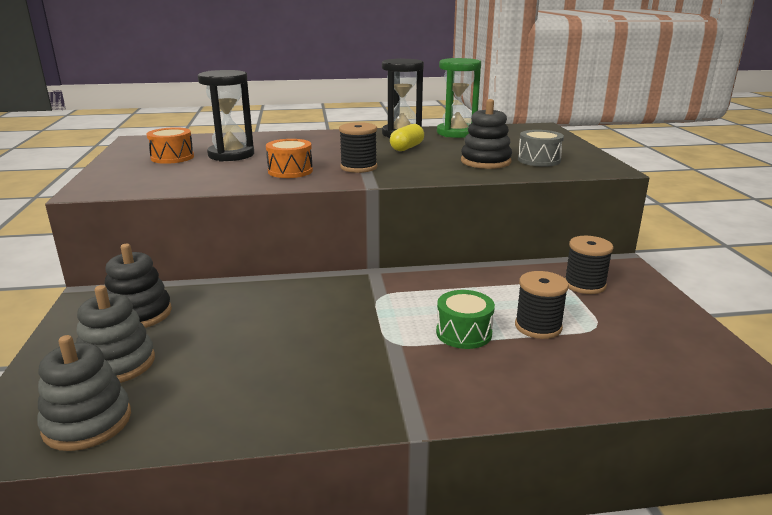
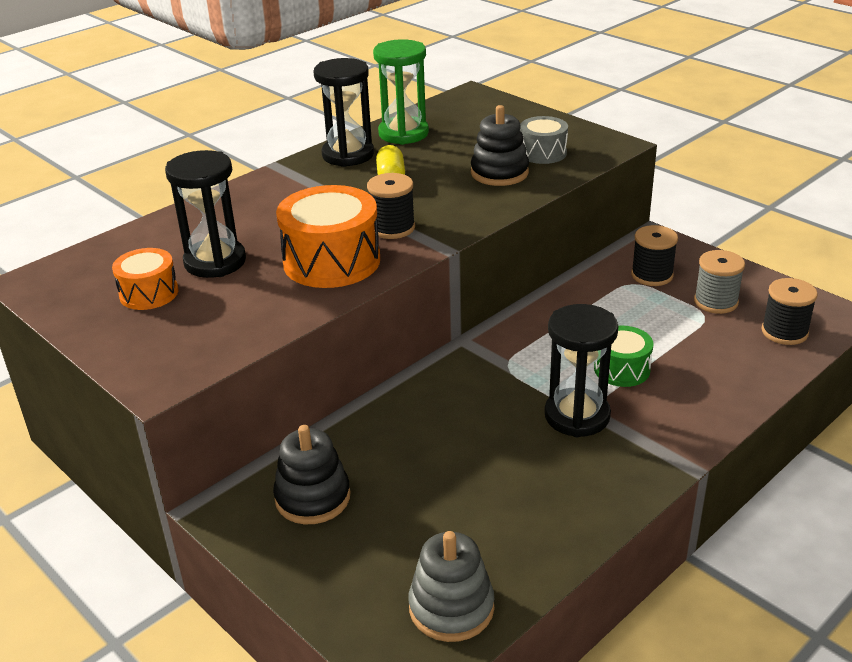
camera: 35 degrees left, 10 degrees up
(117, 364) = (383, 551): grey stacking toy -> none
(290, 171) = (331, 261): orange drum -> orange drum, size x1.74
(379, 347) = (577, 416): none -> black hourglass
(538, 326) = (666, 336): black spool -> black spool (784, 332)
(621, 321) = (716, 302): none -> grey spool

